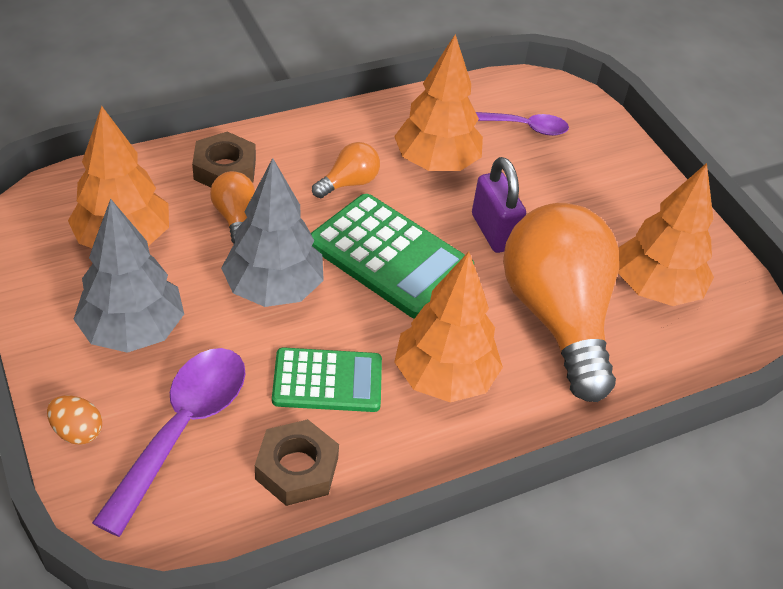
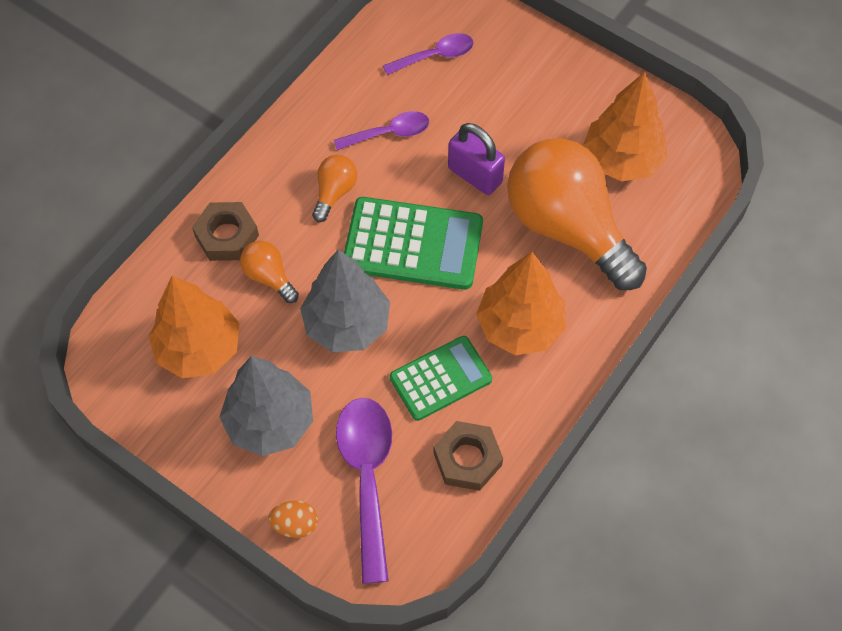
camera: 25 degrees left, 15 degrees up
(436, 163) = (389, 133): orange tree -> purple spoon

